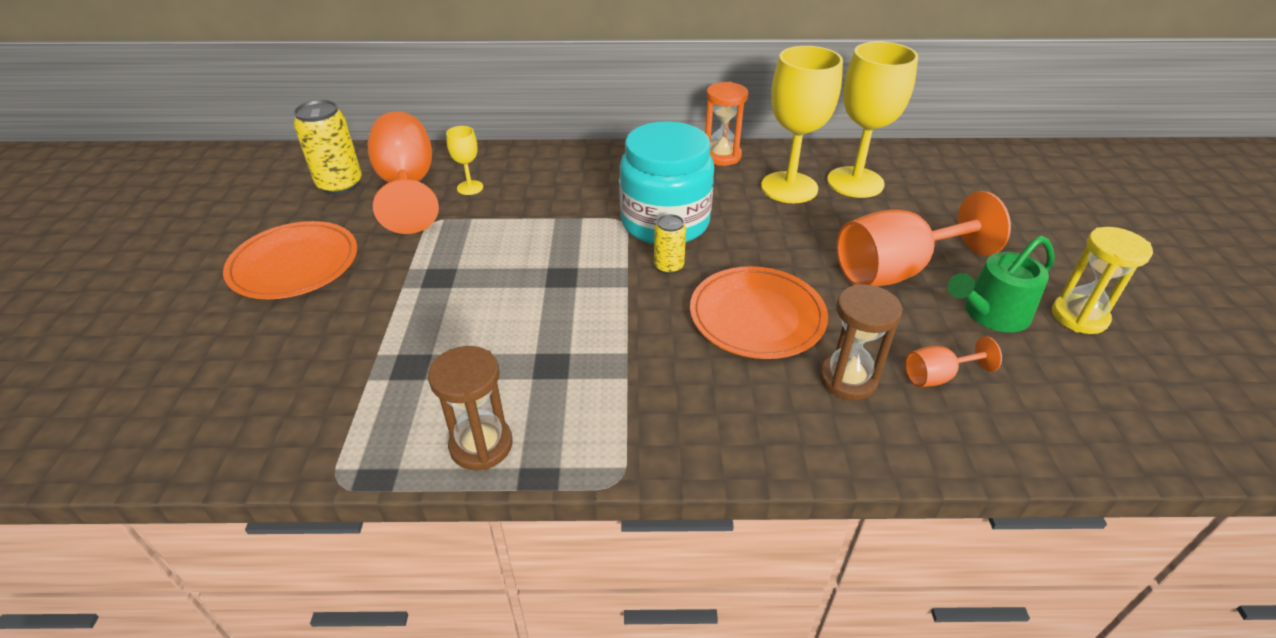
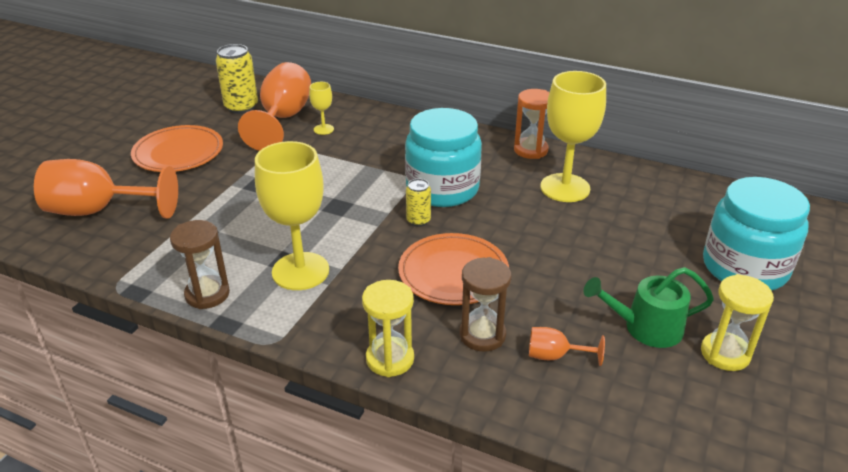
camera: 25 degrees right, 5 degrees down
(775, 447) = (390, 359): none -> yellow hourglass
(855, 182) = (626, 198): yellow goblet -> yellow goblet (300, 271)
(896, 271) = (596, 273): orange goblet -> orange goblet (99, 211)
(1016, 223) = (744, 268): none -> turquoise jar

